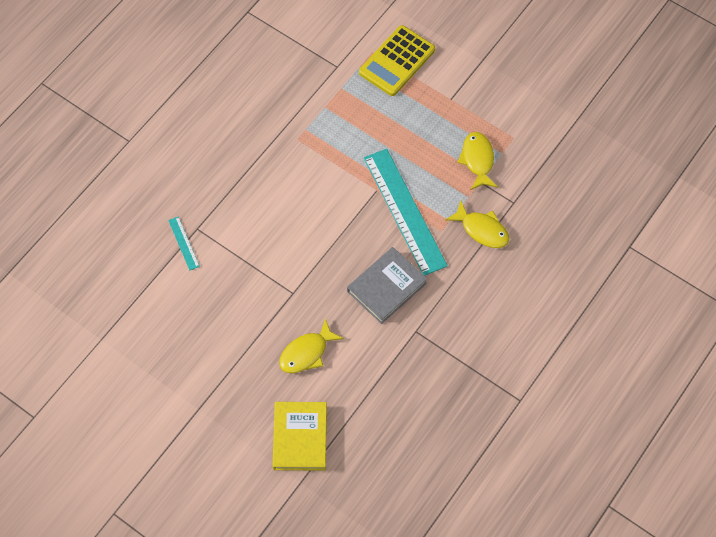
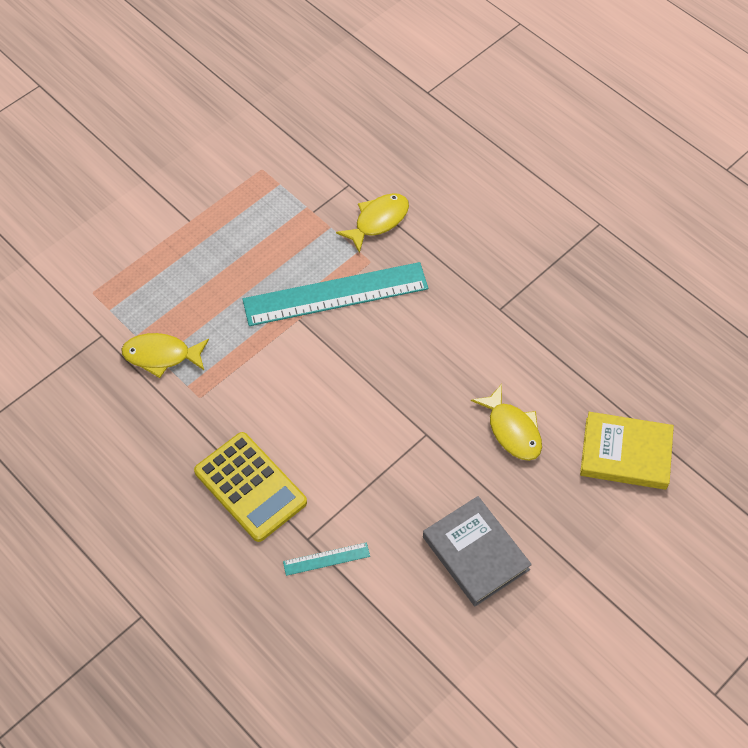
camera: 80 degrees left, 5 degrees down
(386, 287) = (436, 329): grey book -> grey book (475, 553)
(397, 61) = (116, 267): yellow calculator -> yellow calculator (250, 487)
(477, 160) = (283, 209): yellow fish -> yellow fish (161, 356)

